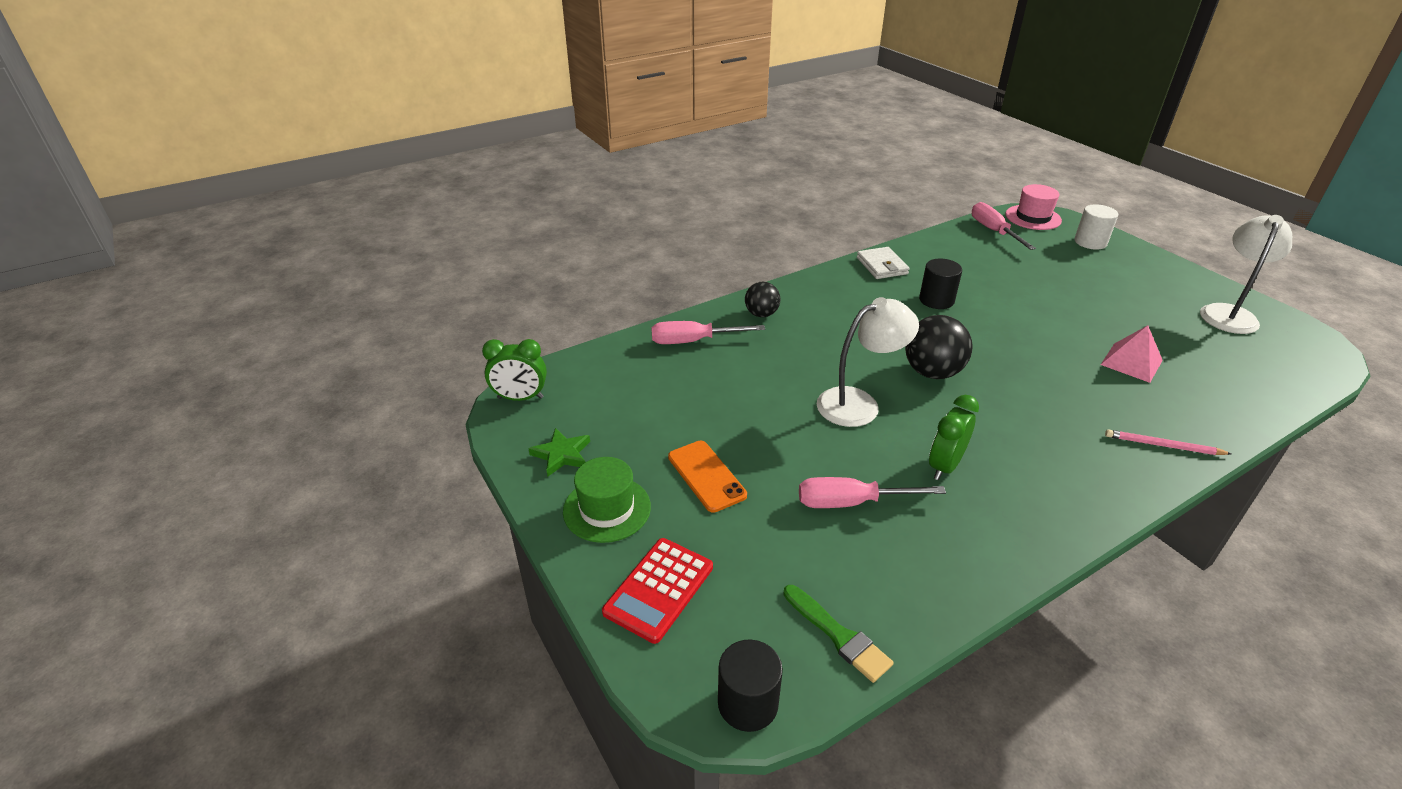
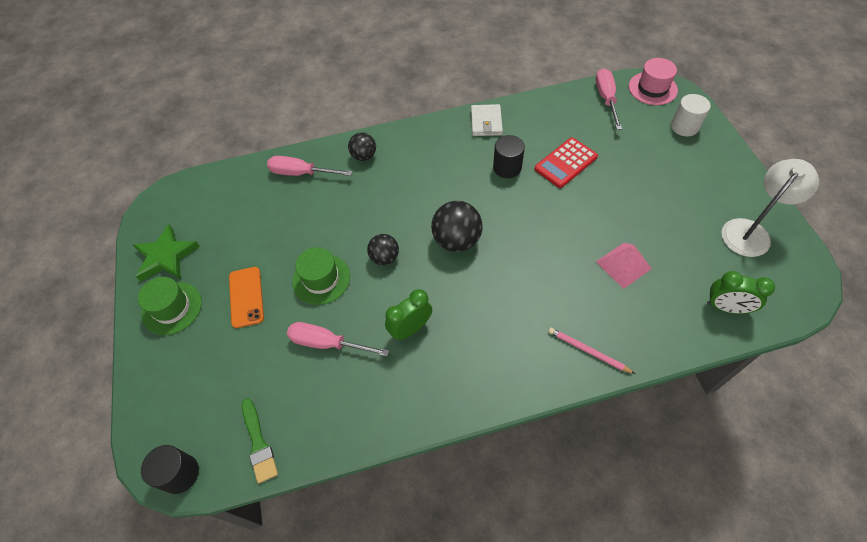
camera: 20 degrees right, 20 degrees up
(520, 398) = (163, 201): green clock -> green clock (726, 307)
(562, 454) = (166, 256): green star -> green star, size x1.52
(659, 589) = (172, 378): red calculator -> red calculator (565, 163)
(794, 438) = (321, 279): none -> green hat
(859, 403) = (384, 257): white lamp -> black ball

